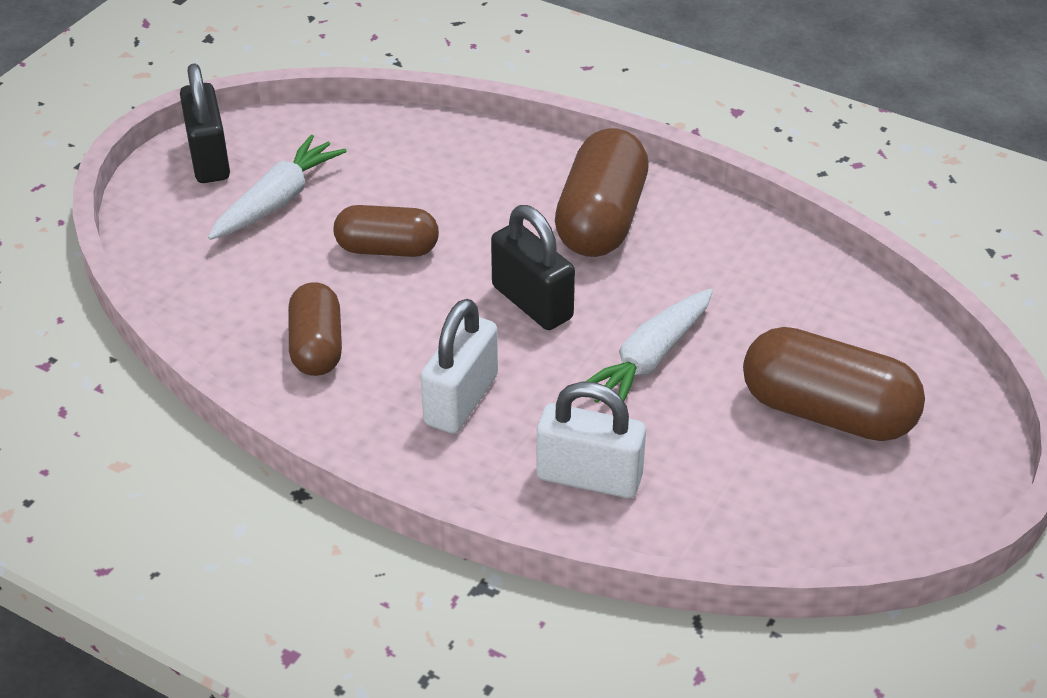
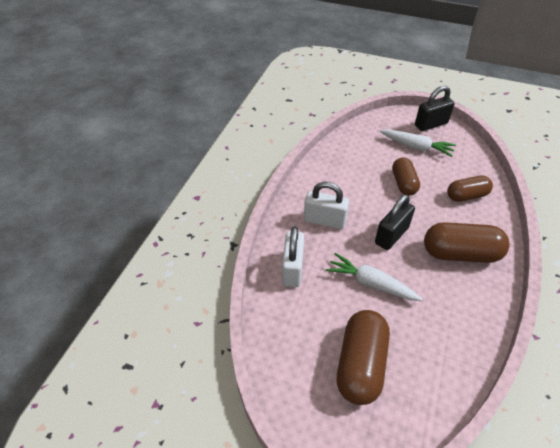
camera: 80 degrees right, 5 degrees up
(317, 347) = (339, 174): brown capsule -> brown capsule (466, 196)

